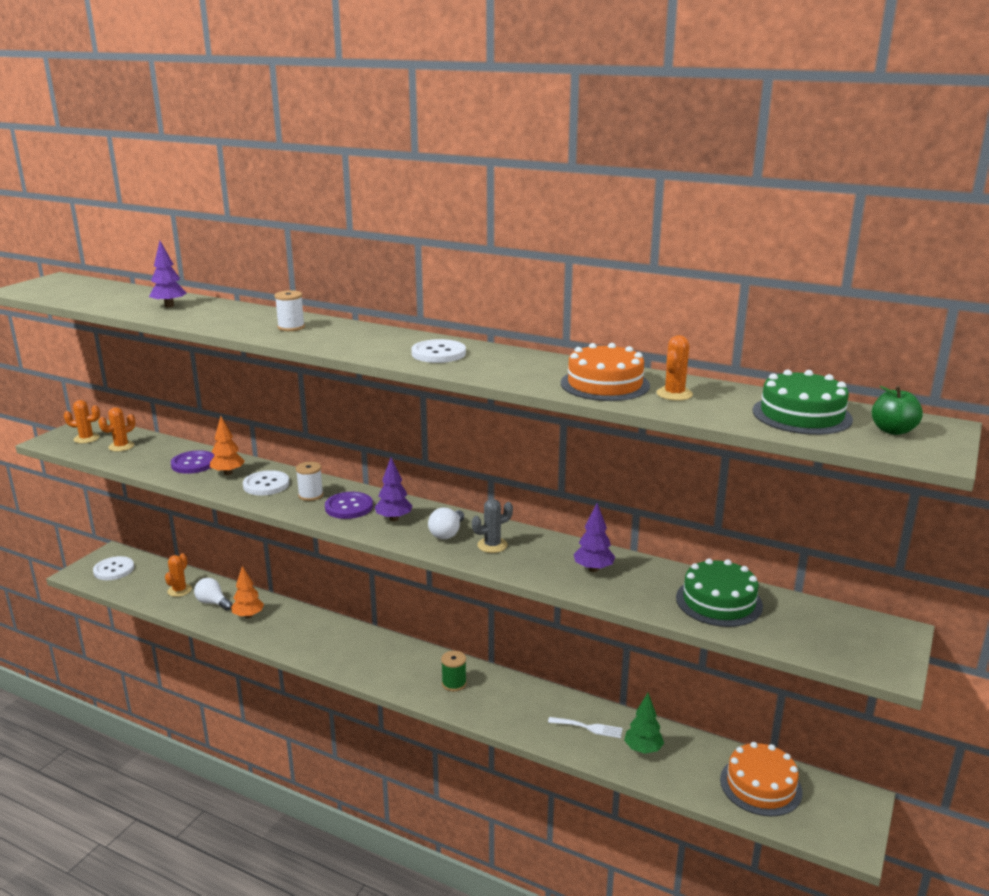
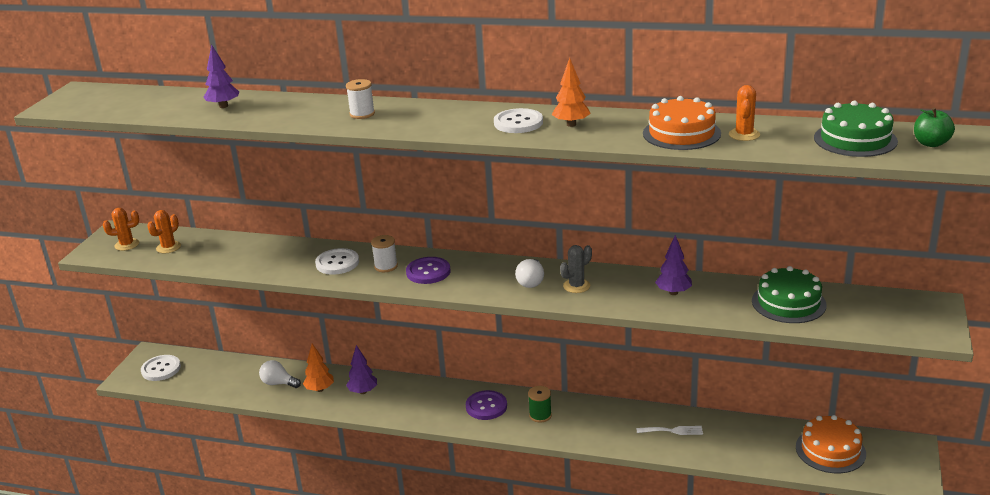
camera: 10 degrees left, 5 degrees up
(179, 590) = (239, 377): orange cactus -> none
(193, 464) = (253, 253): purple button -> purple button (486, 406)
(228, 473) = (293, 257): orange tree -> orange tree (571, 124)
(394, 519) = (476, 276): purple tree -> purple tree (363, 391)
(643, 749) = (725, 440): green tree -> none

